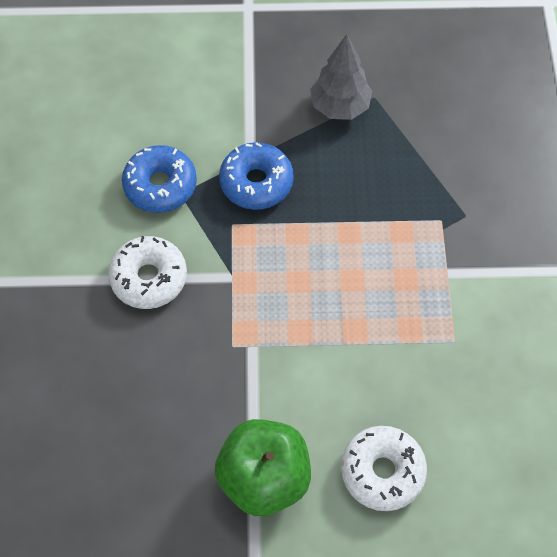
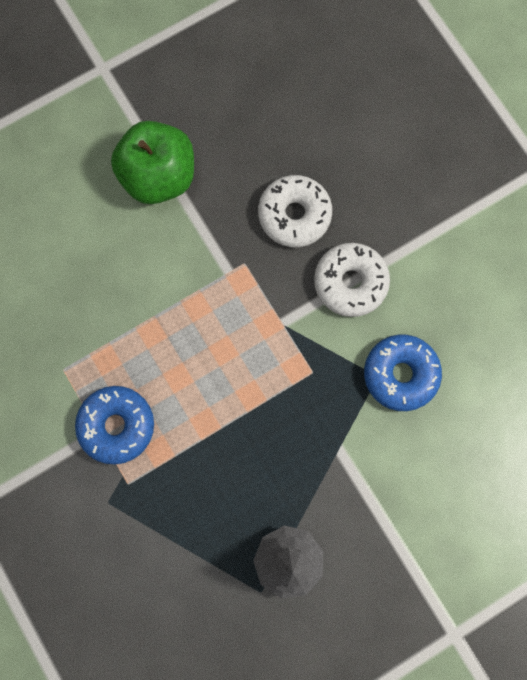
camera: 150 degrees right, 15 degrees up
(256, 182) = (317, 427): blue donut -> blue donut (117, 425)
(382, 471) = (71, 229): white donut -> white donut (294, 215)

